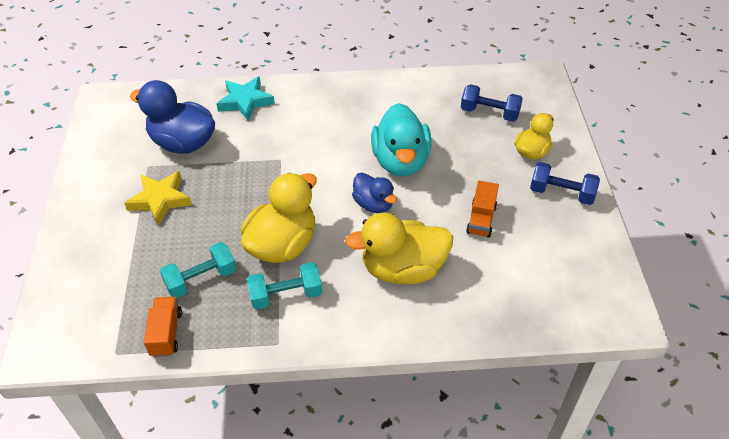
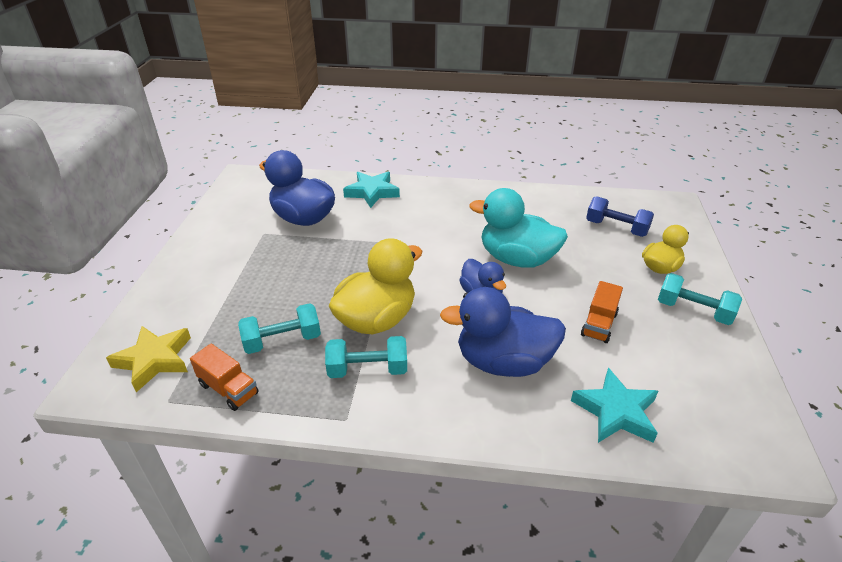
camera: 10 degrees right, 10 degrees down
(160, 200) = (265, 263): yellow star -> yellow star (154, 360)
(166, 333) = (228, 389): orange truck -> orange truck turned 120 degrees clockwise
(401, 161) = (517, 259): turquoise duck -> turquoise duck turned 105 degrees clockwise
(403, 269) = (503, 362): yellow duck -> blue duck
(501, 299) = (616, 411): none -> turquoise star
(561, 193) = (693, 311): blue dumbbell -> turquoise dumbbell

